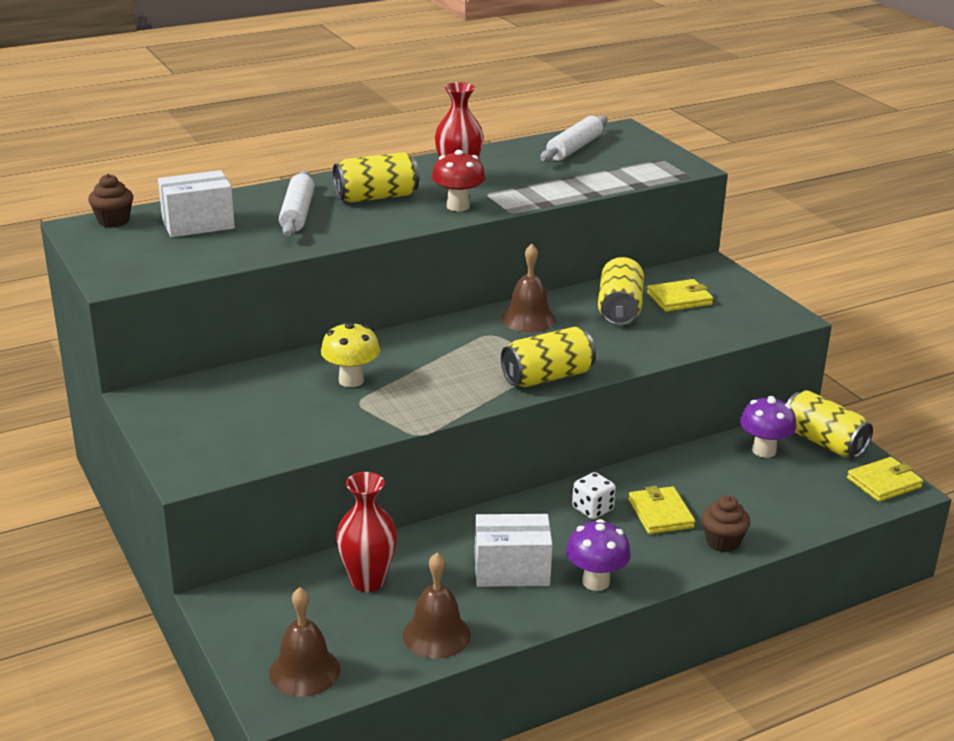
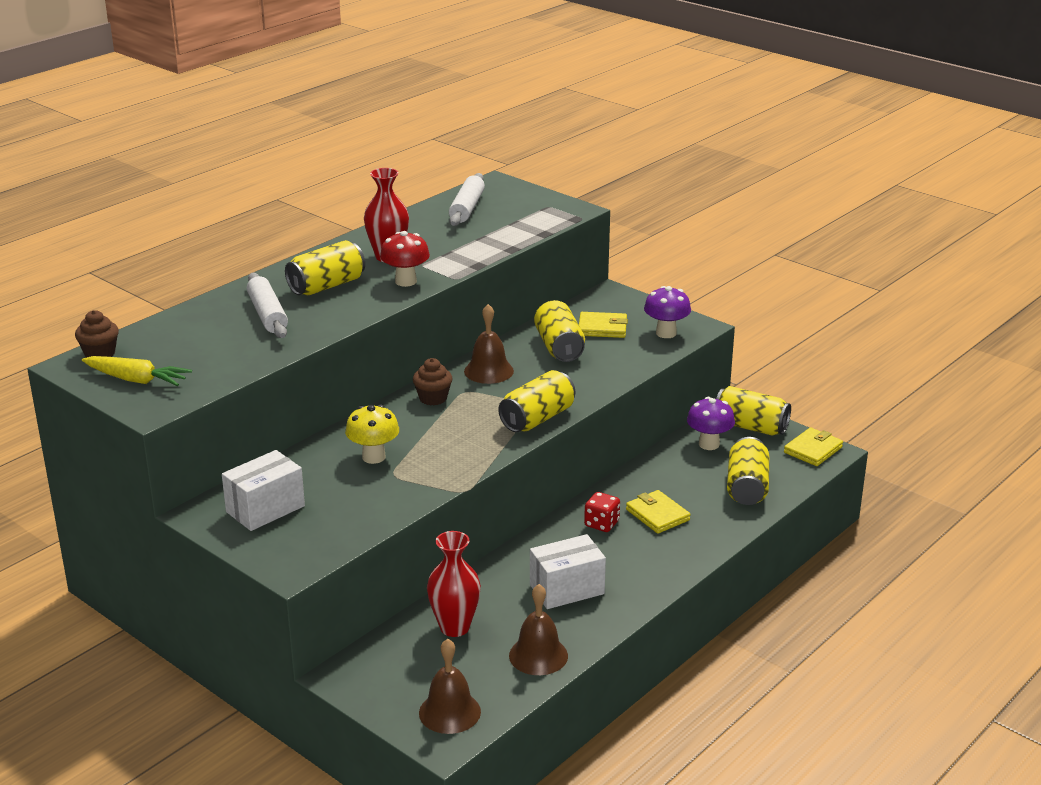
camera: 20 degrees left, 0 degrees up
(126, 251) = (137, 380): none -> yellow carrot
(198, 224) = (184, 342): white box -> white box (265, 509)
(592, 509) = (601, 524): white dice -> red dice
(596, 581) = (638, 581): purple mushroom -> purple mushroom (666, 333)
(679, 299) = (602, 328): yellow wallet -> yellow wallet turned 45 degrees clockwise
(722, 541) = (717, 526): brown cupcake -> brown cupcake (433, 398)
(781, 507) = (747, 487): none -> yellow can

